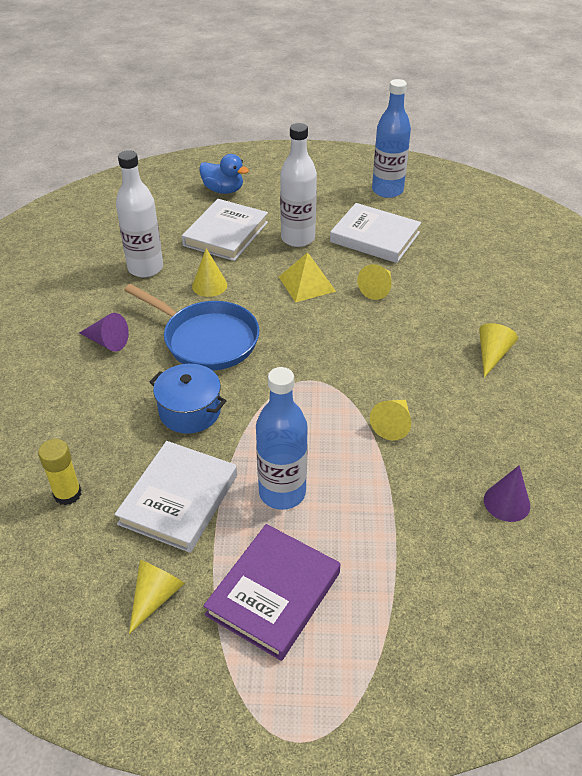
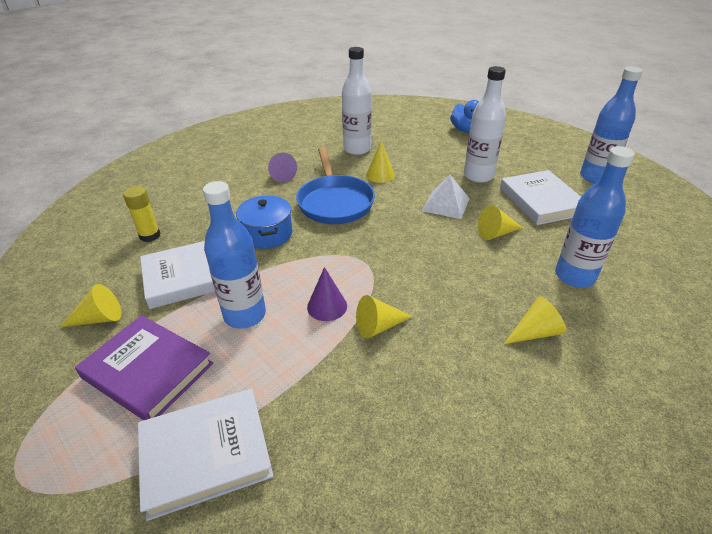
camera: 45 degrees right, 5 degrees down
(226, 234) = (432, 153): white book -> white book (206, 454)
(273, 593) = (148, 371): purple book -> purple book turned 45 degrees clockwise
(307, 283) = (446, 204): yellow pyramid -> white pyramid
(468, 293) = (574, 276): none -> blue bottle
(507, 502) = (386, 453): purple cone -> purple cone (327, 306)

